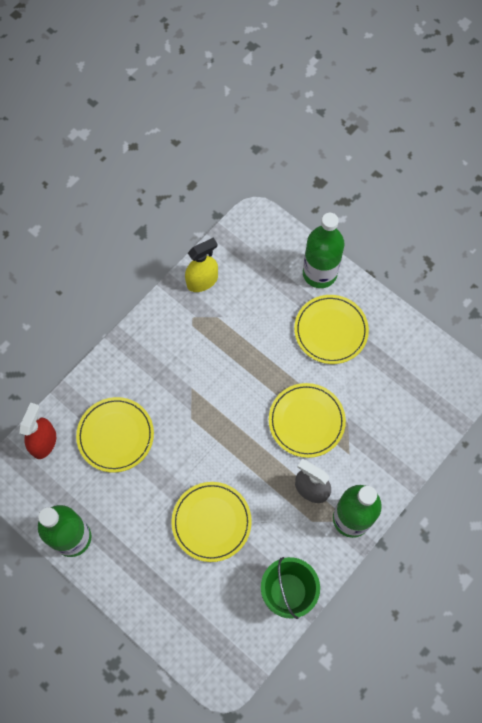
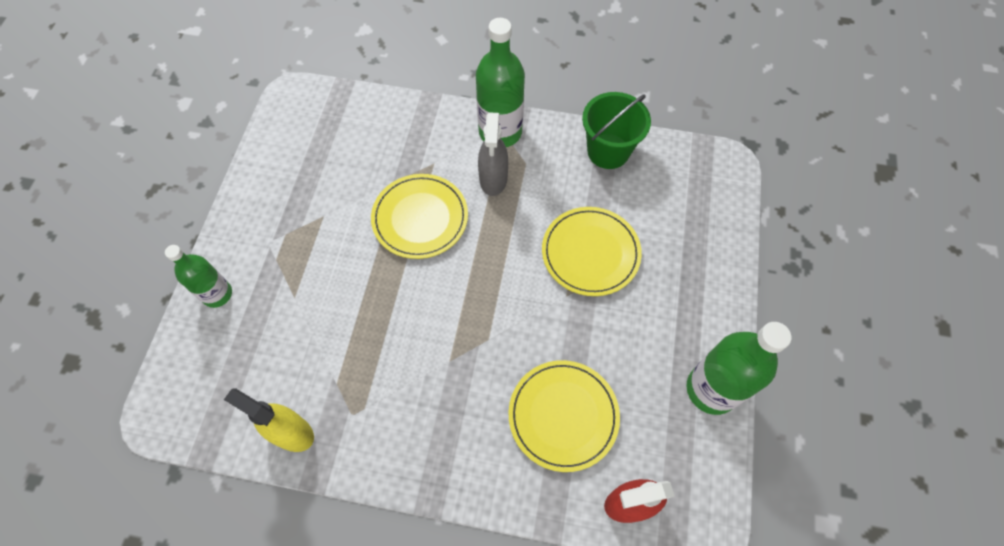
camera: 120 degrees left, 5 degrees down
(319, 273) = (217, 294): green bottle -> green bottle, size x0.62
(330, 330) = (293, 246): yellow plate -> none

